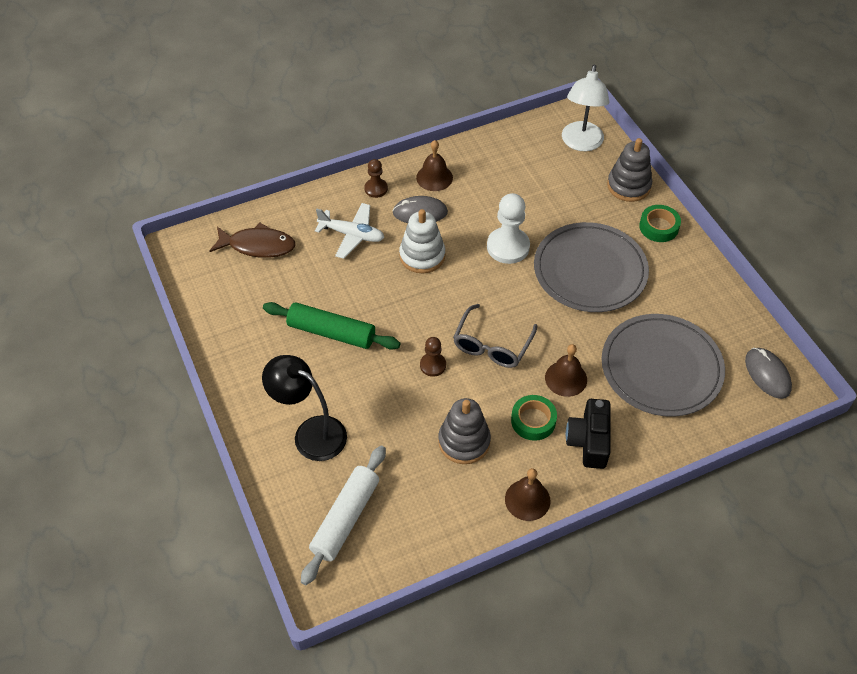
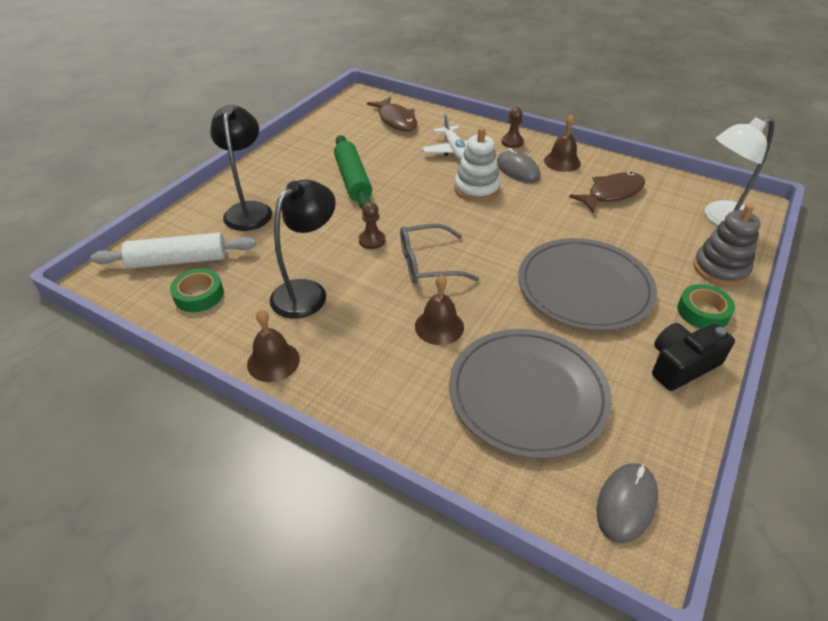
camera: 55 degrees right, 10 degrees down
(464, 441) = (307, 292): grey stacking toy -> black lamp
(502, 179) = (612, 193): none -> brown fish
(508, 247) = (544, 227): white pawn -> none
(533, 421) = (368, 325): green tape -> green tape (199, 295)
(589, 441) = (379, 376): black camera -> black camera (681, 365)

